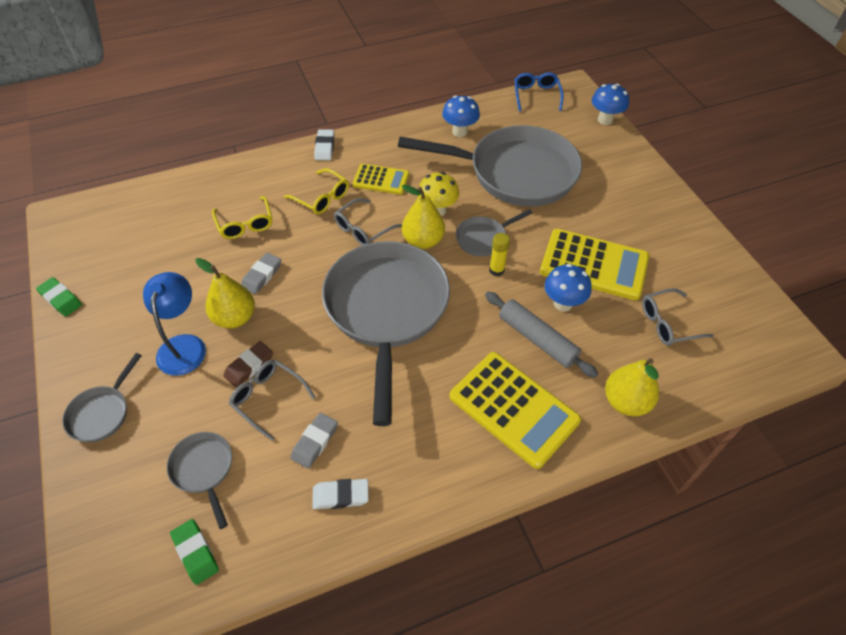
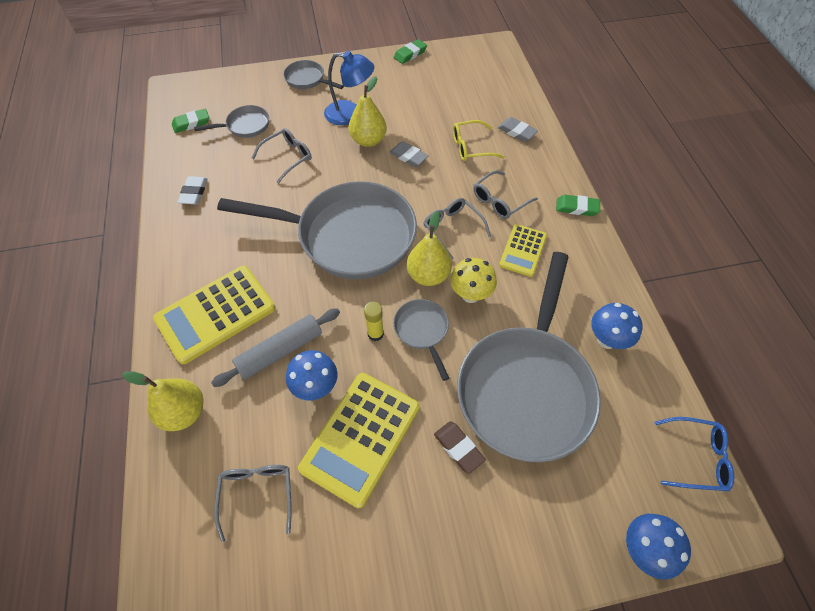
camera: 100 degrees right, 5 degrees up
(249, 366) = (320, 148): brown eraser -> brown eraser (458, 448)
(315, 442) = (241, 181): grey eraser -> grey eraser (517, 132)
(322, 198) = (499, 201): yellow glasses -> grey glasses
(324, 147) = (577, 207): white eraser -> green eraser

